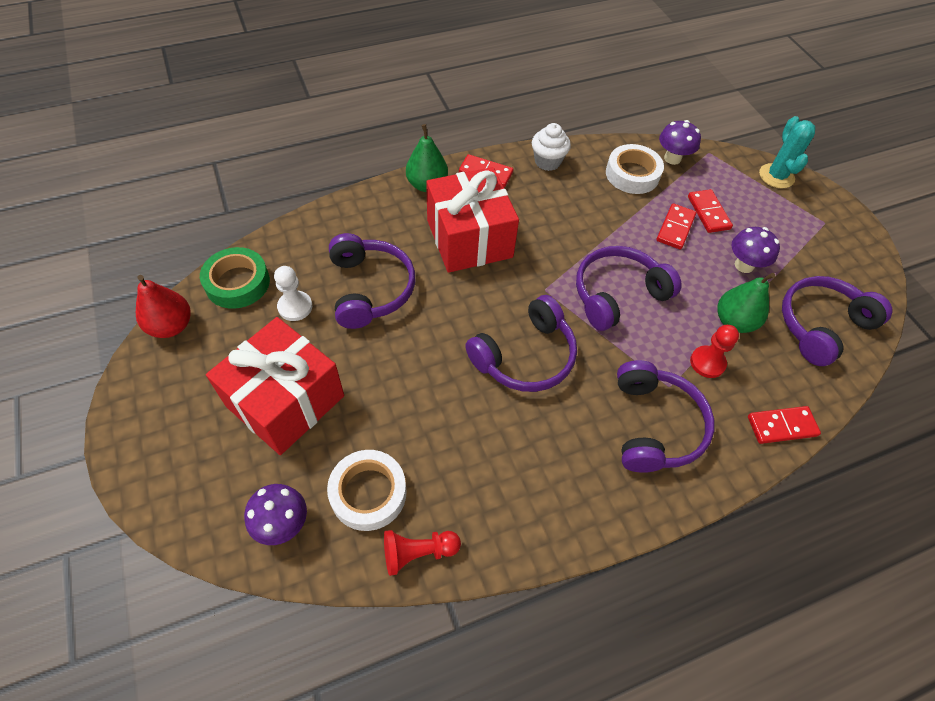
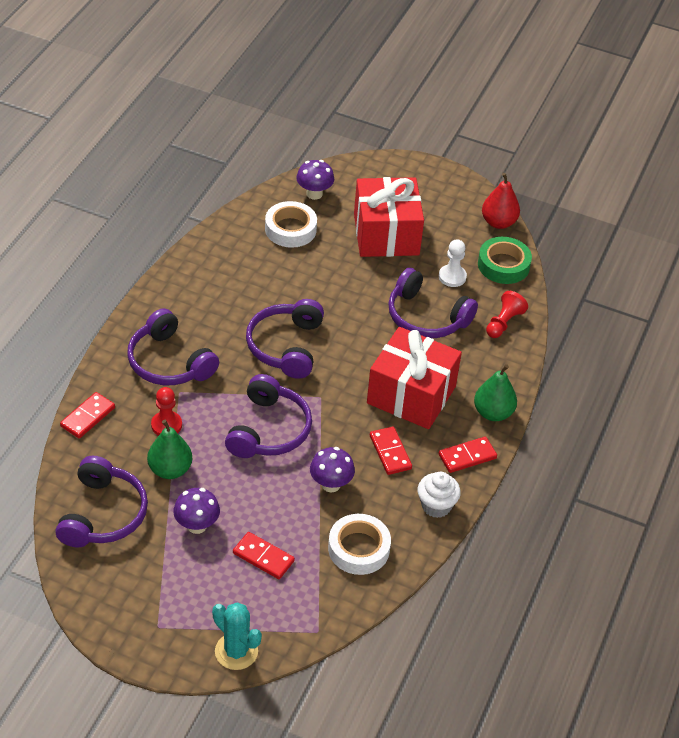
camera: 135 degrees right, 10 degrees down
(418, 552) = (237, 225): red pawn -> red pawn (503, 323)
(672, 158) = (342, 596): purple mushroom -> purple mushroom (331, 484)
(675, 228) = (277, 520): red domino -> red domino (390, 452)

